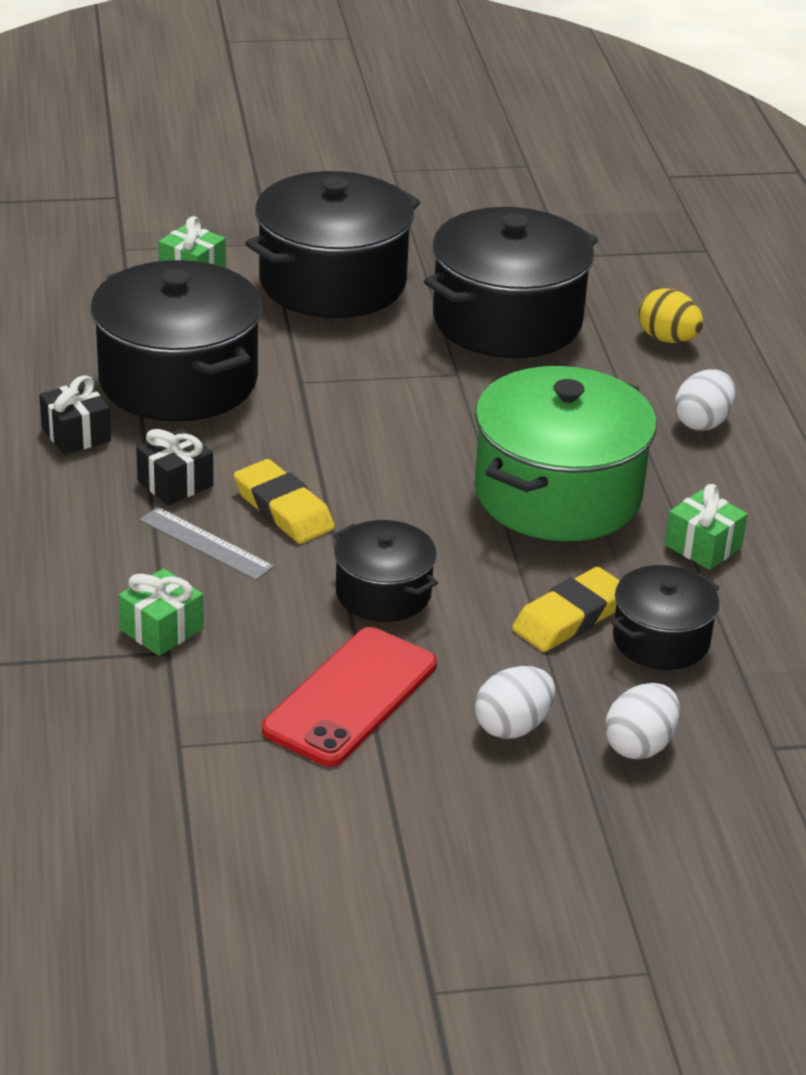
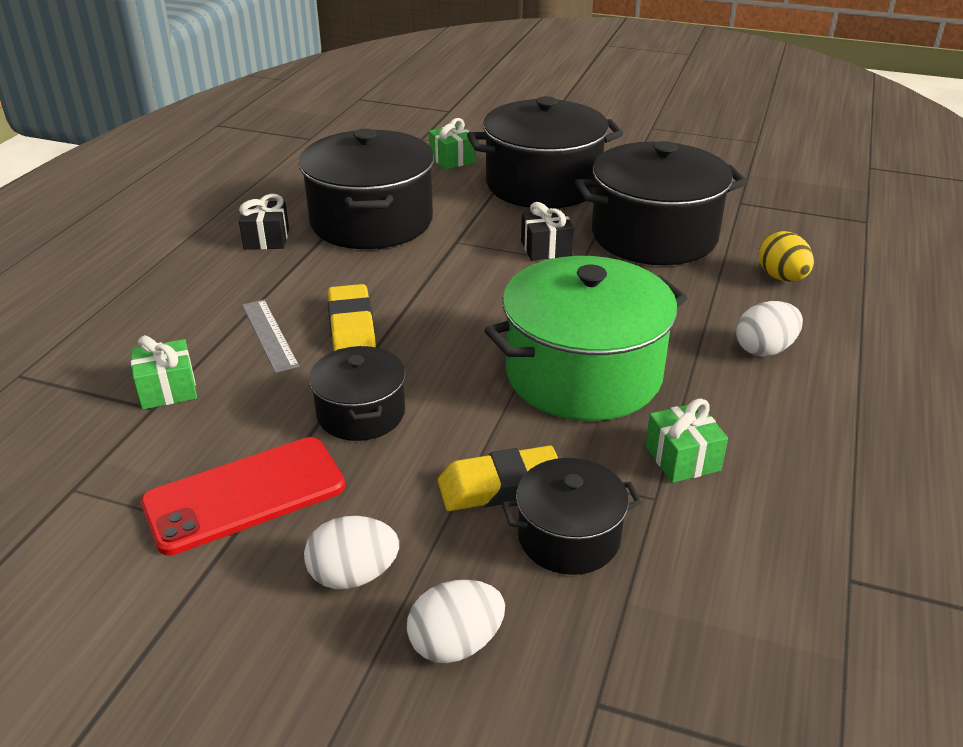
camera: 30 degrees right, 0 degrees up
(175, 483) = (295, 287): black gift -> black gift (546, 248)

